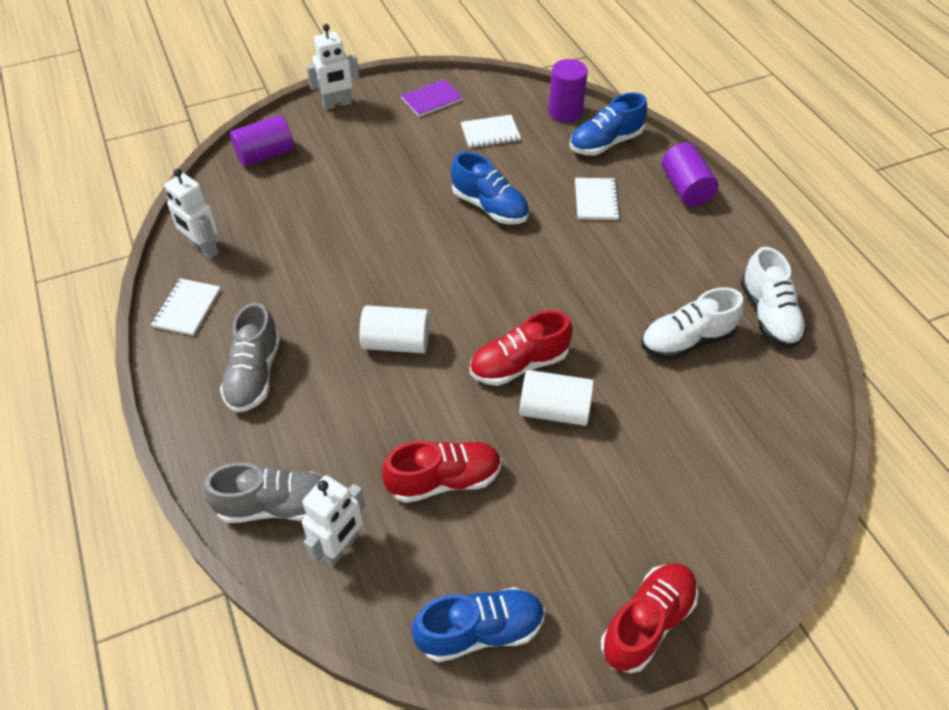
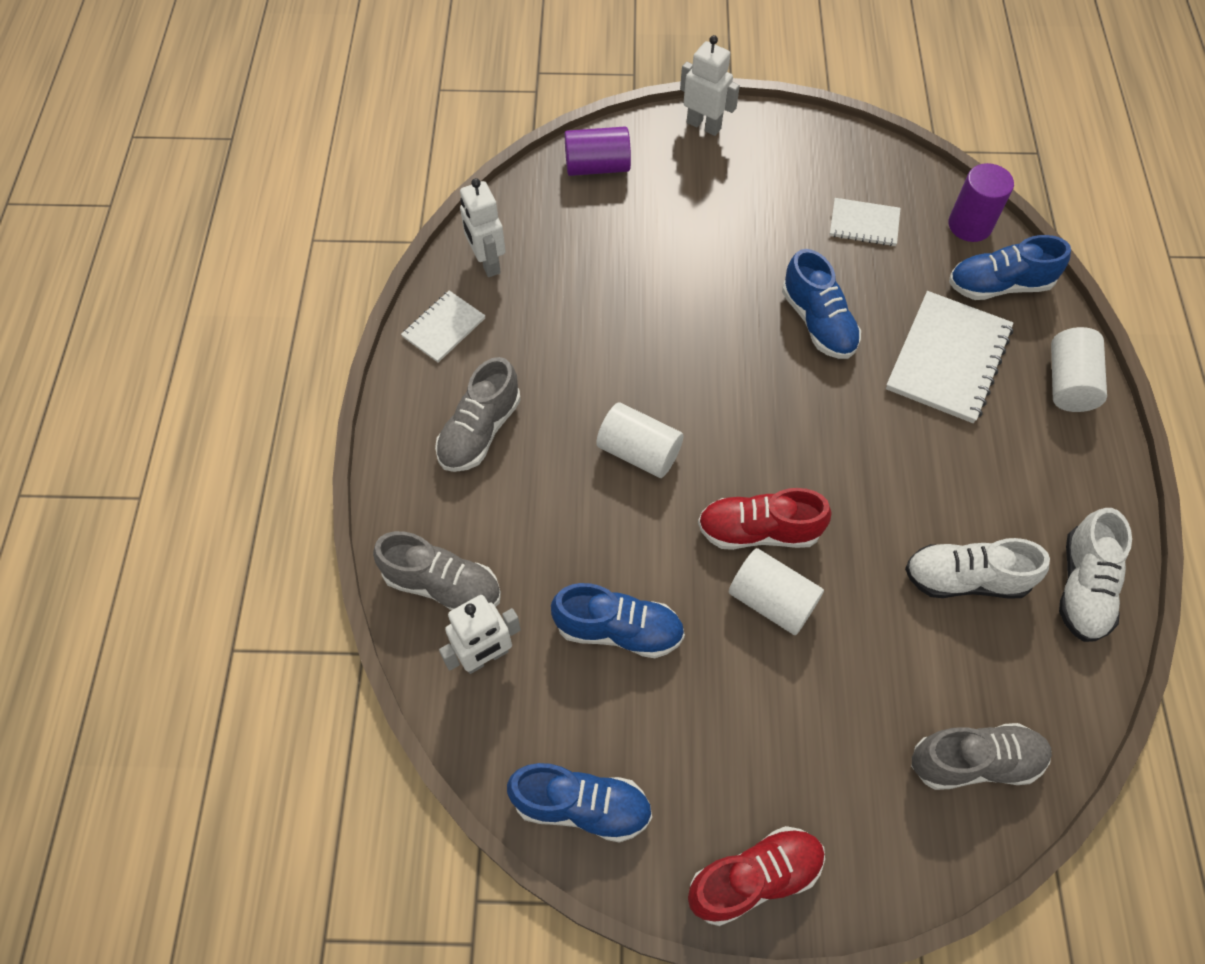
camera: 25 degrees right, 10 degrees up
(337, 104) = (704, 125): white robot -> white robot turned 150 degrees counterclockwise
(431, 99) = (815, 154): purple notebook -> none
(444, 480) = (618, 630): red shoe -> blue shoe
(596, 200) = (948, 359): white notebook -> white notebook, size x1.79
(685, 188) = (1068, 383): purple cylinder -> white cylinder
(761, 463) = (974, 761): none -> grey shoe

